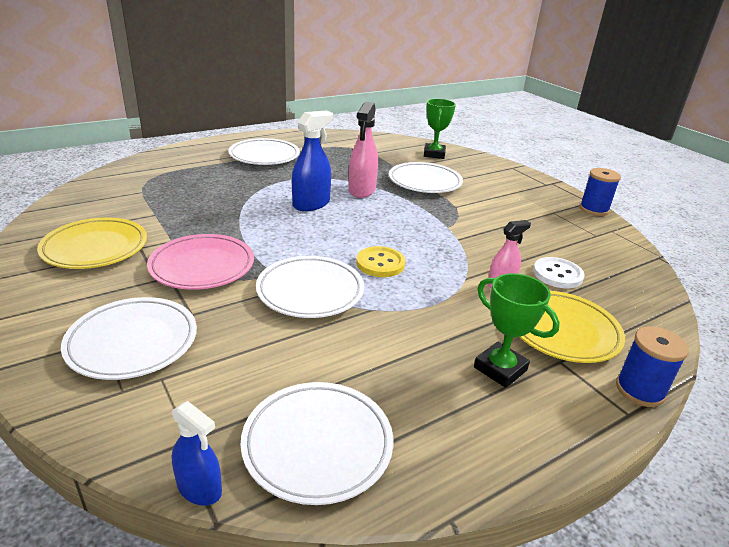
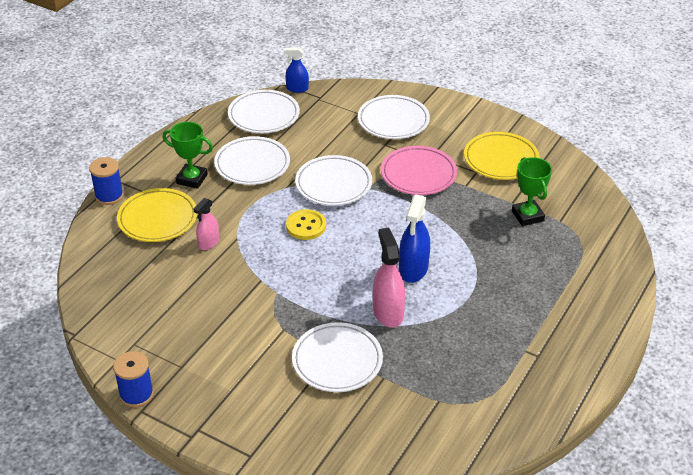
camera: 155 degrees right, 10 degrees up
(264, 156) = (538, 327): white plate -> white plate (252, 164)
(434, 154) = (363, 440): green trophy -> green trophy (527, 216)
(557, 274) = (166, 272): white button -> none

